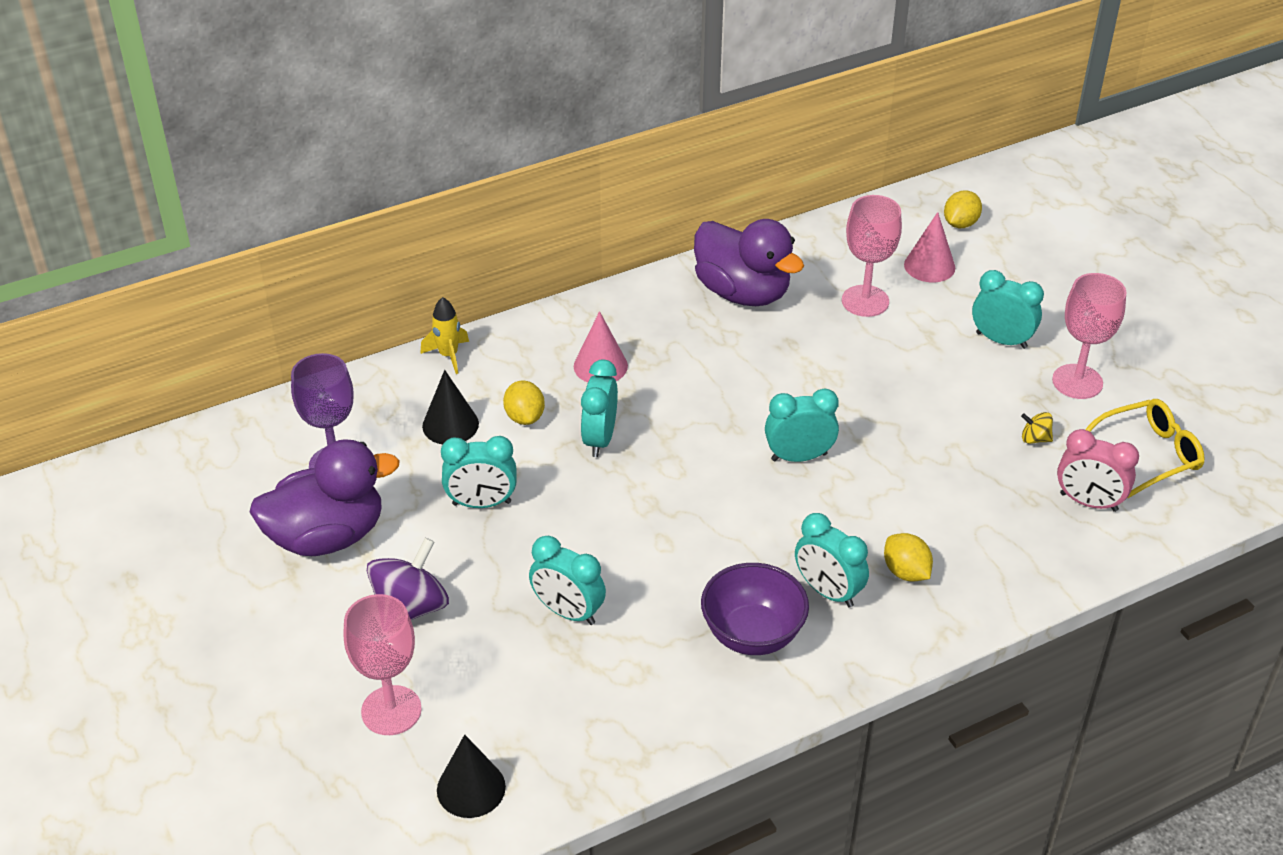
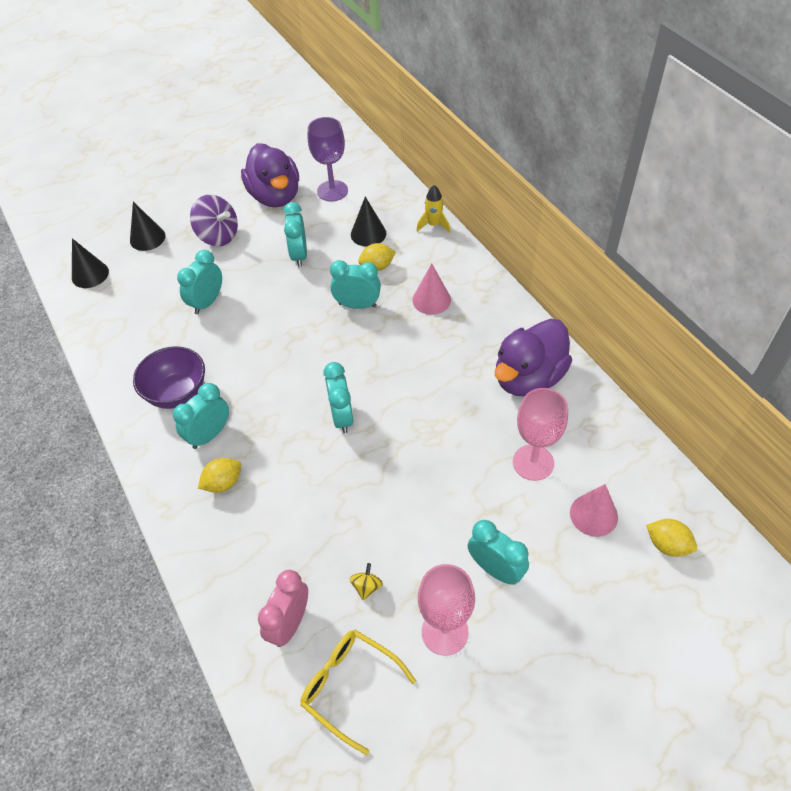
camera: 90 degrees right, 10 degrees up
(391, 710) = (147, 238): pink goblet -> black cone
(1001, 340) = (495, 569): turquoise clock -> turquoise clock turned 75 degrees counterclockwise
(1149, 454) = (349, 686): yellow glasses -> yellow glasses turned 150 degrees clockwise

